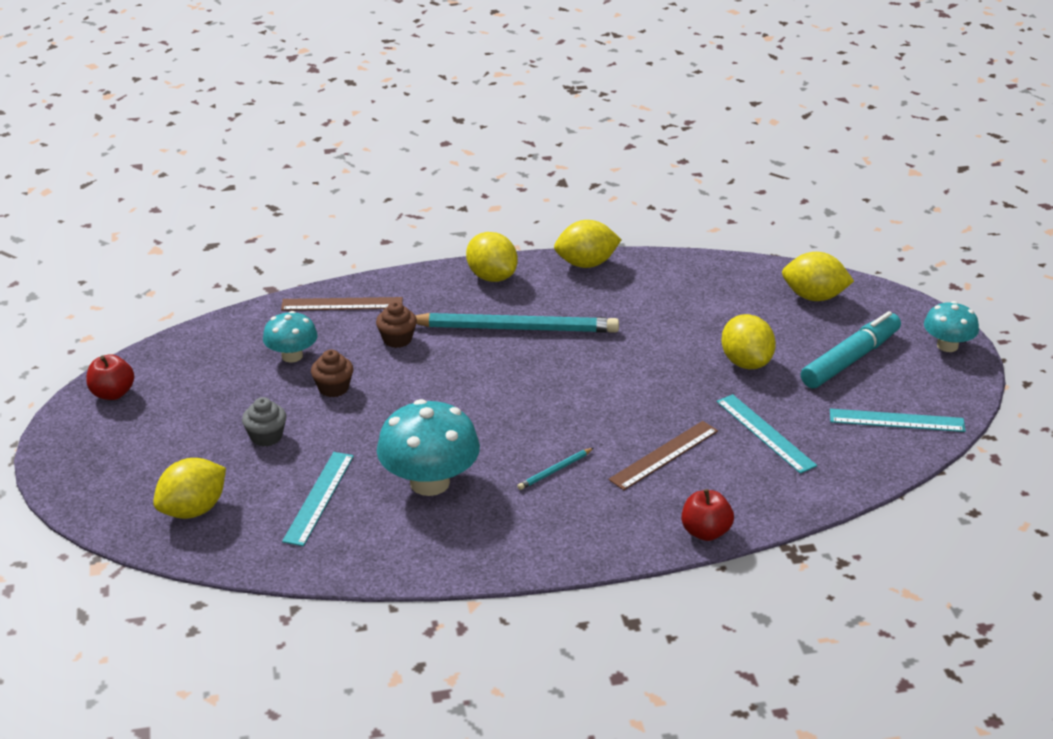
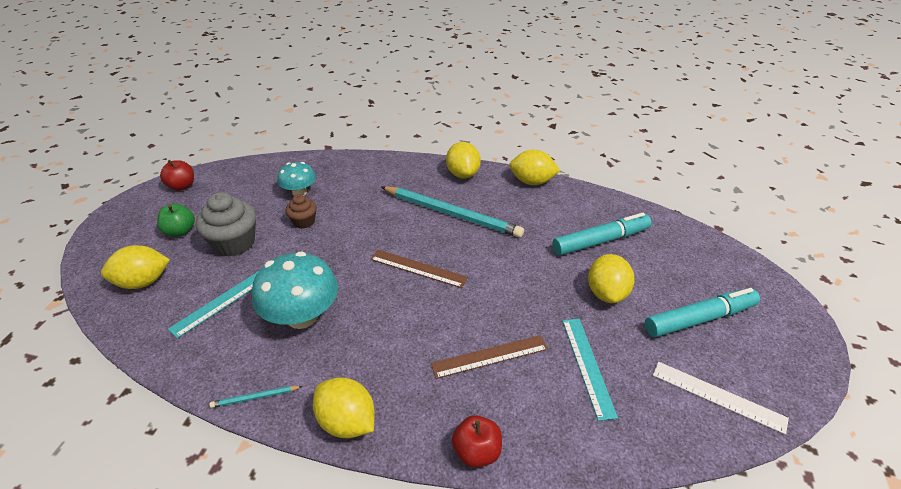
camera: 25 degrees right, 5 degrees up
(176, 445) = (180, 231): none -> green apple
(266, 437) = (234, 243): grey cupcake -> grey cupcake, size x1.77
(342, 304) = (357, 167): brown ruler -> brown ruler (418, 268)
(397, 339) = (370, 200): brown cupcake -> none
(555, 471) = (396, 339): turquoise pencil -> turquoise pencil (255, 398)
(709, 311) = (600, 241): none -> turquoise marker
(814, 297) = (693, 253): yellow lemon -> yellow lemon (347, 422)
(896, 420) = (718, 396): turquoise ruler -> white ruler
(947, 346) = (798, 334): turquoise mushroom -> none

